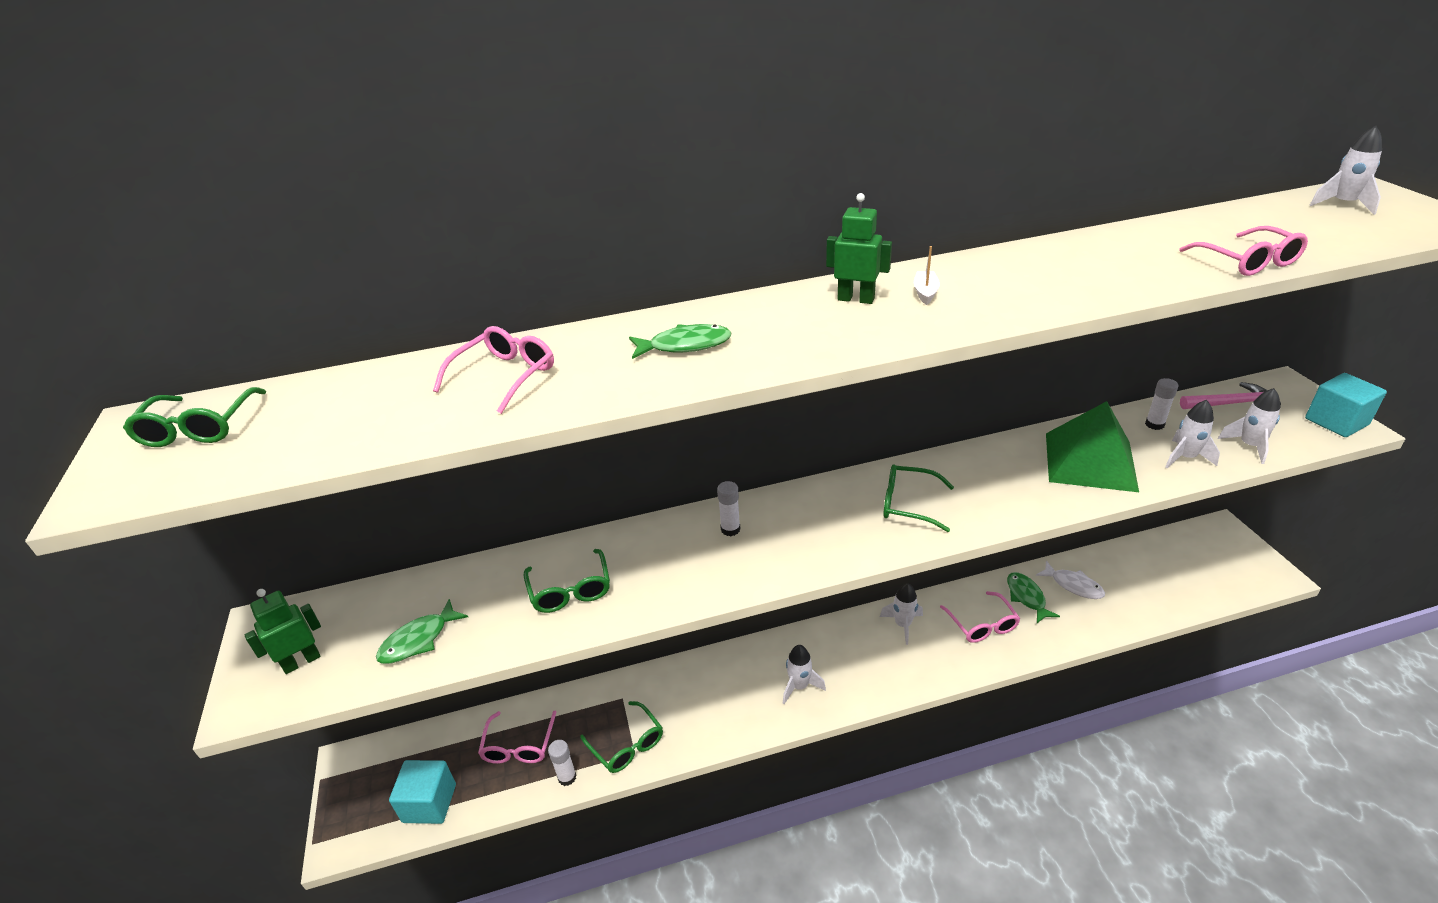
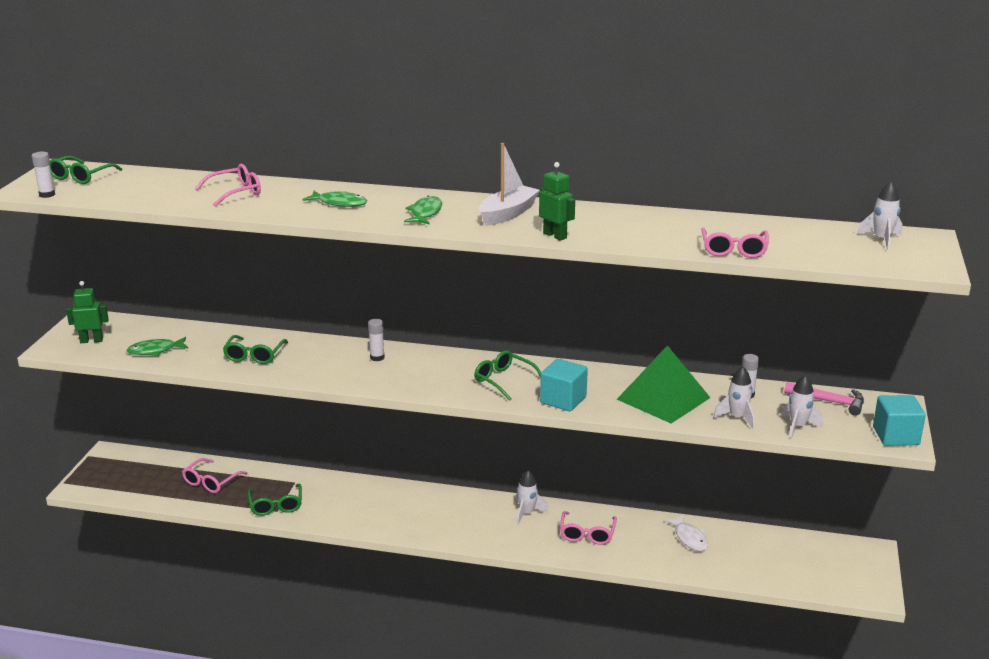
camera: 25 degrees right, 10 degrees down
(429, 803) = (139, 489): turquoise cube -> turquoise cube (563, 400)
(567, 777) = (226, 507): white glue stick -> white glue stick (47, 195)
(799, 686) = (416, 518): white rocket -> none
(856, 299) = (463, 207): green robot -> green robot (555, 235)
(925, 292) = (508, 214): white boat -> white boat, size x2.12
(1026, 597) = (642, 531): green fish -> green fish (425, 213)

